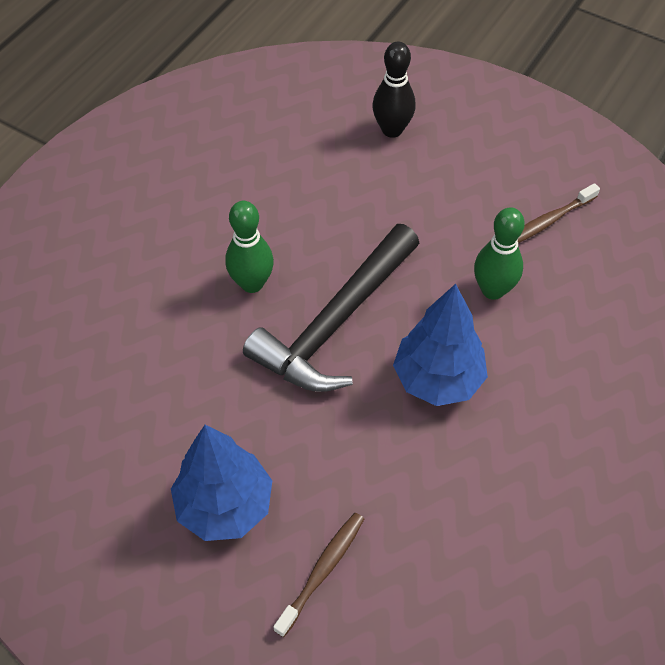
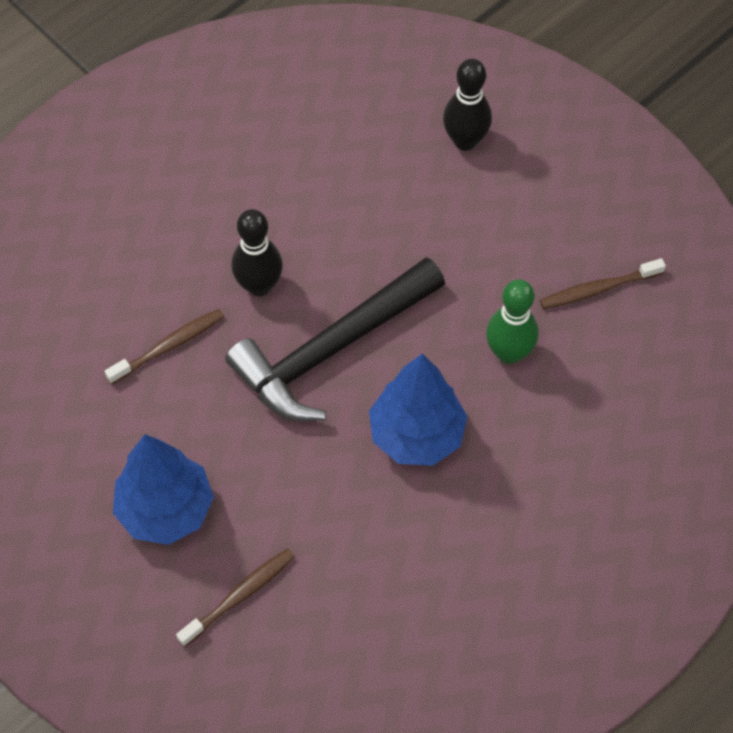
camera: 15 degrees right, 5 degrees up
(184, 354) = (169, 346): none -> brown toothbrush
(252, 283) = (259, 285): green bowling pin -> black bowling pin

